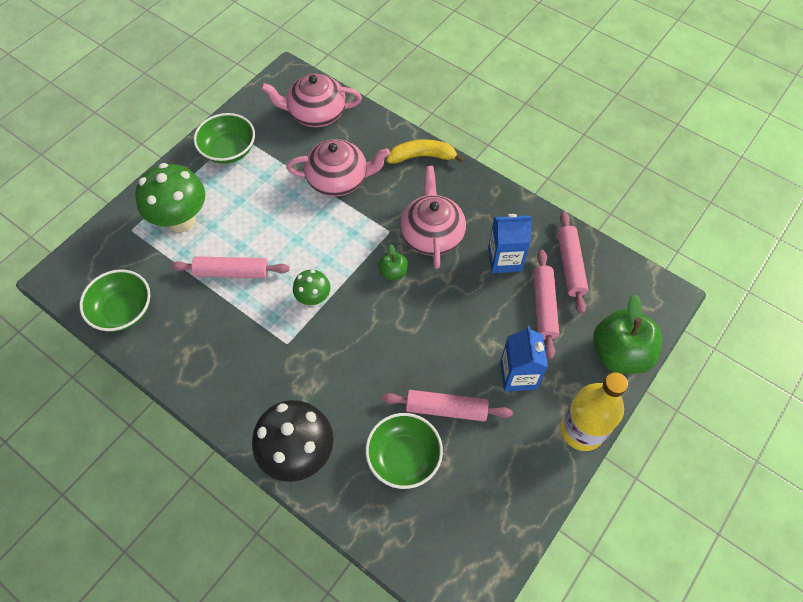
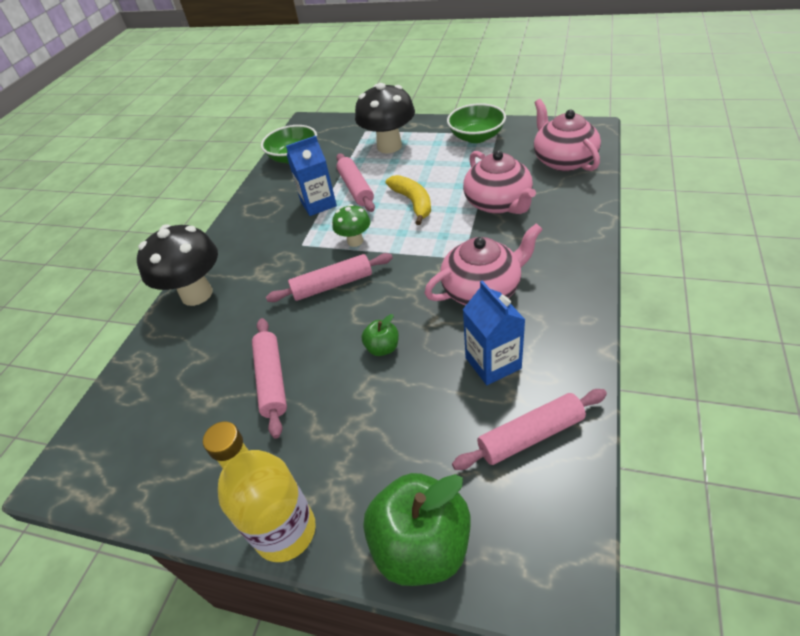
camera: 75 degrees right, 15 degrees down
(182, 220) = (389, 146): green mushroom -> black mushroom
(393, 272) = (415, 279): green apple -> green apple (382, 348)
(404, 457) = (209, 366): green bowl -> none
(422, 156) = (580, 244): yellow banana -> yellow banana (413, 202)
(518, 375) = (338, 432): blue carton -> blue carton (318, 204)
(544, 307) = (448, 427): pink rolling pin -> pink rolling pin (332, 285)

